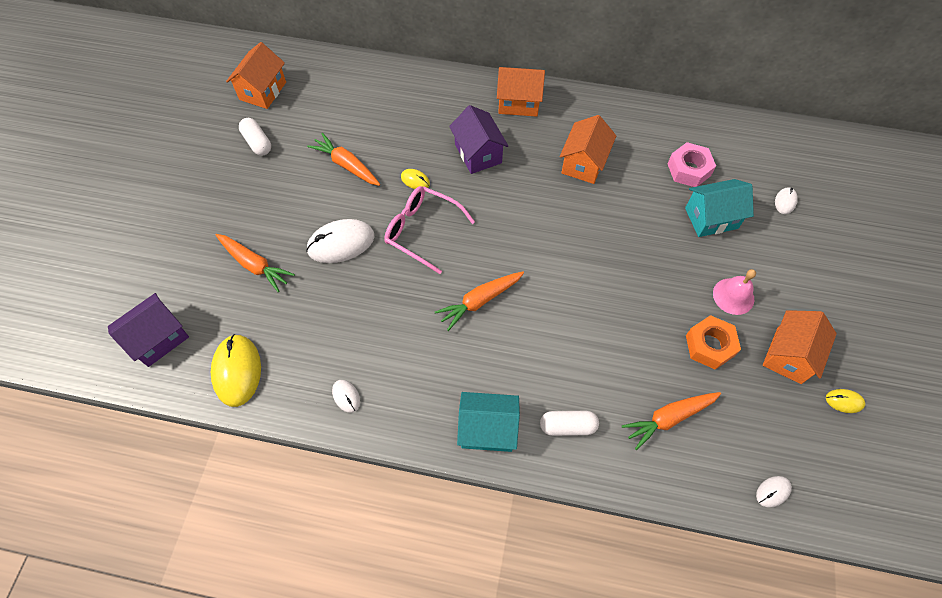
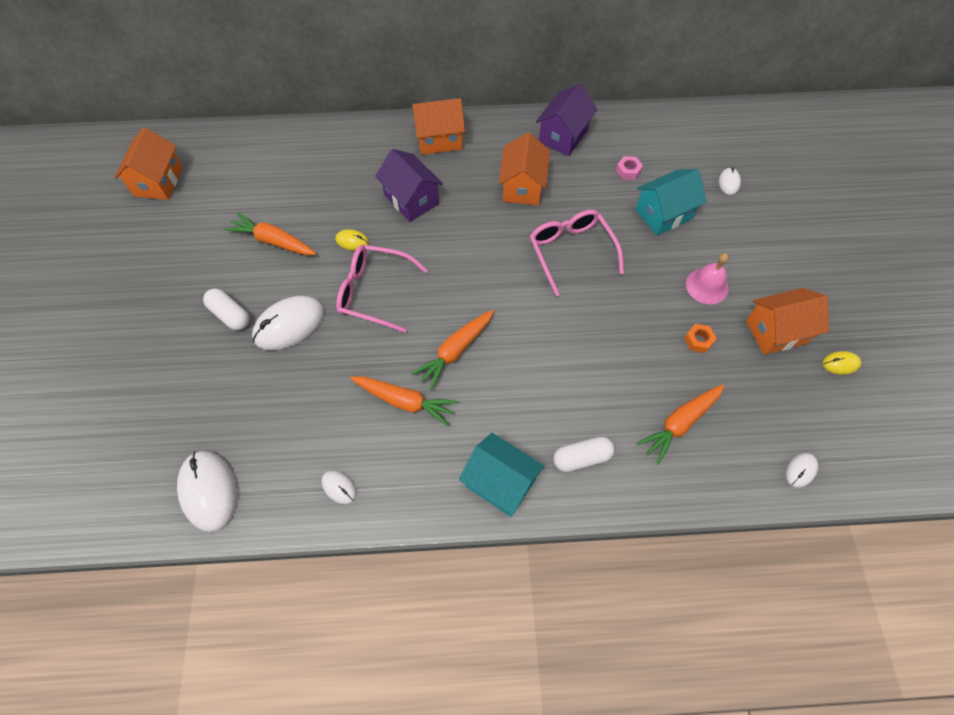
camera: 15 degrees left, 0 degrees up
(158, 339) = (107, 478): purple house -> purple house (563, 136)
(237, 371) = (208, 491): yellow mouse -> white mouse
(254, 265) = (198, 370): orange carrot -> orange carrot (404, 401)
(257, 142) = (167, 238): white capsule -> white capsule (230, 315)
(487, 429) = (500, 483): turquoise house -> turquoise house turned 45 degrees clockwise
(612, 234) = (571, 252): none -> pink glasses
(688, 169) = (628, 171): pink nut -> pink nut, size x0.55
(709, 345) = (698, 340): orange nut -> orange nut, size x0.55
(788, 355) = (776, 331): orange house -> orange house turned 60 degrees clockwise

